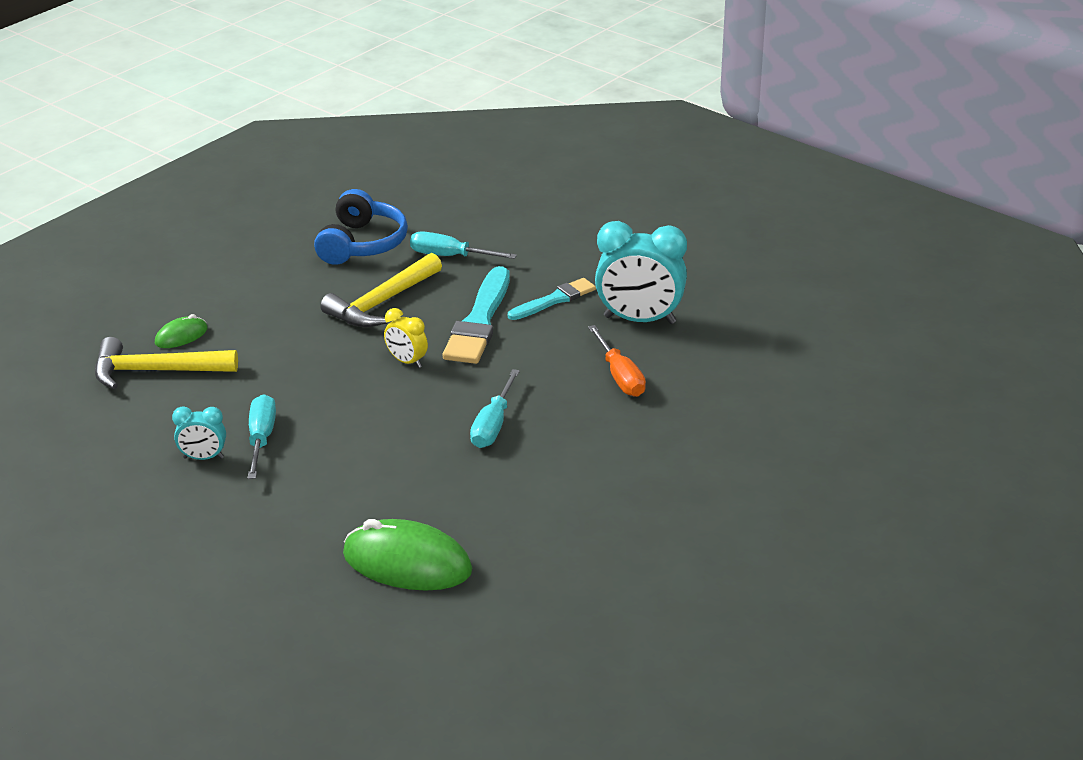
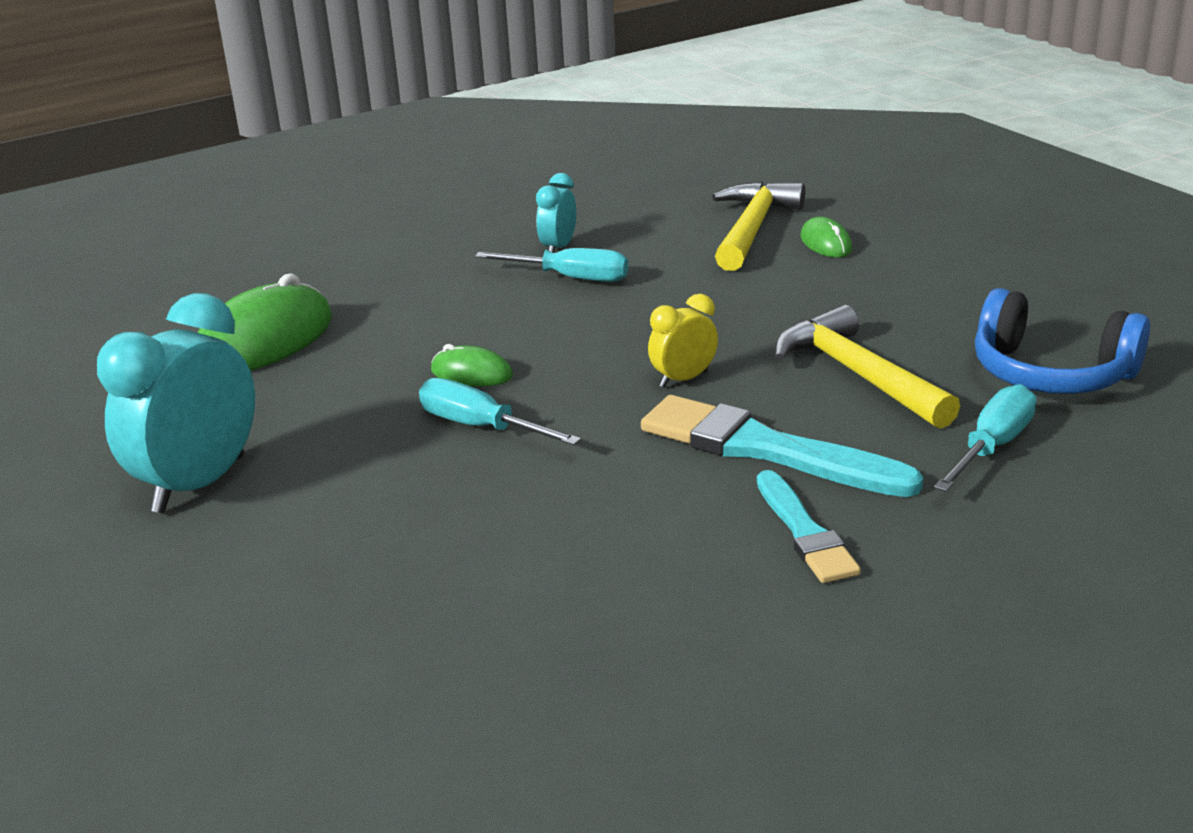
camera: 110 degrees right, 5 degrees down
(426, 447) = (471, 374): none -> green mouse
(620, 376) = (525, 561): orange screwdriver -> none
(639, 320) = (692, 618): turquoise clock -> turquoise clock (199, 484)

